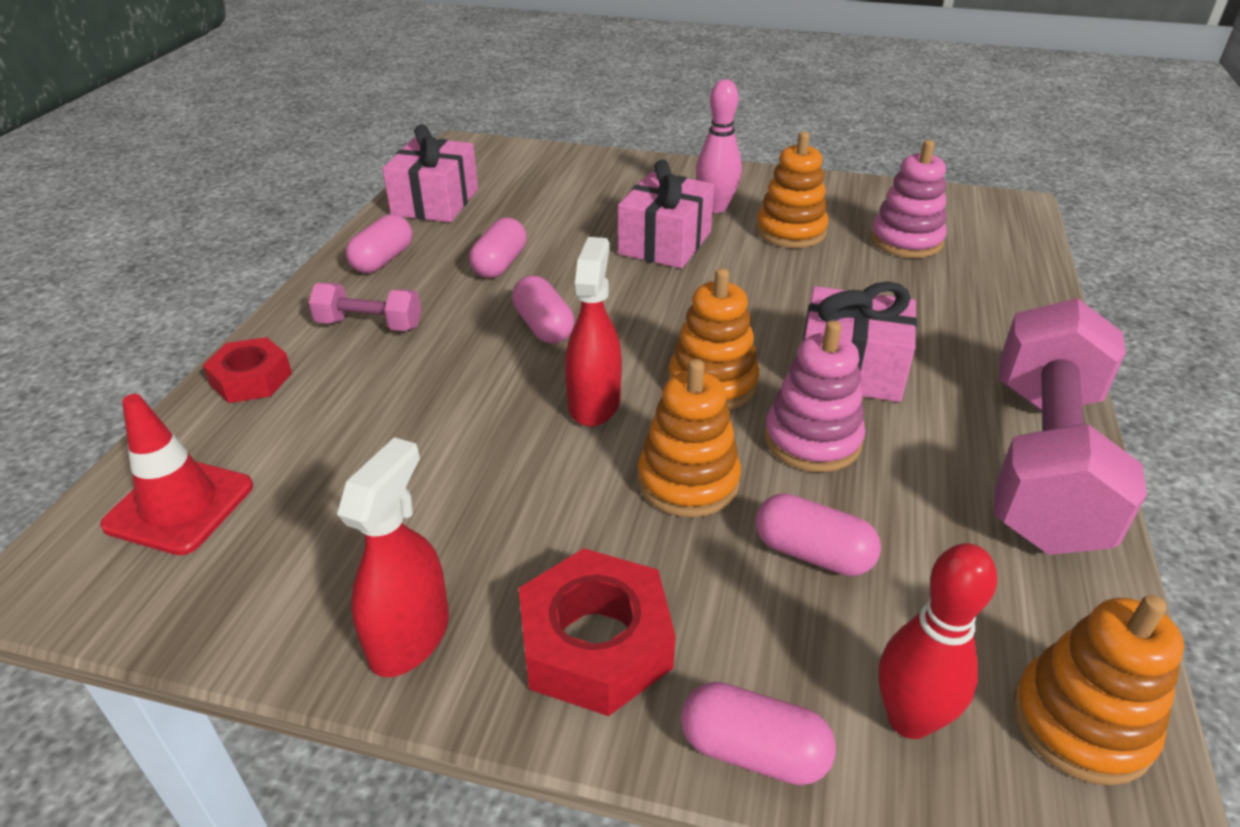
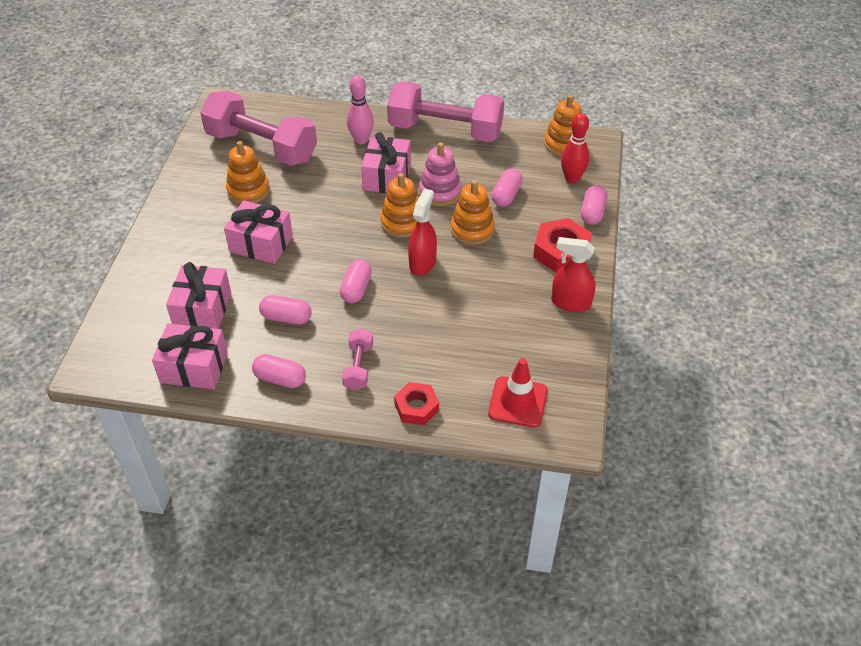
camera: 95 degrees left, 10 degrees up
(537, 204) = (202, 310): none -> pink gift
(544, 326) = (356, 289): pink capsule -> pink capsule turned 45 degrees counterclockwise
(594, 403) = (422, 263): red spray bottle -> red spray bottle turned 105 degrees clockwise
(716, 208) = (214, 222): pink bowling pin -> pink bowling pin (361, 140)
(906, 241) = (261, 147): pink stacking toy -> pink dumbbell

